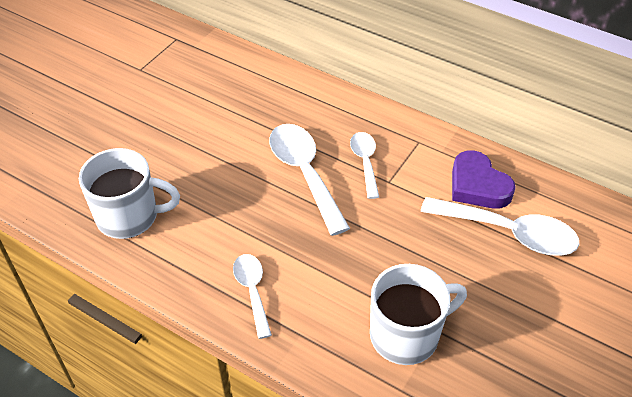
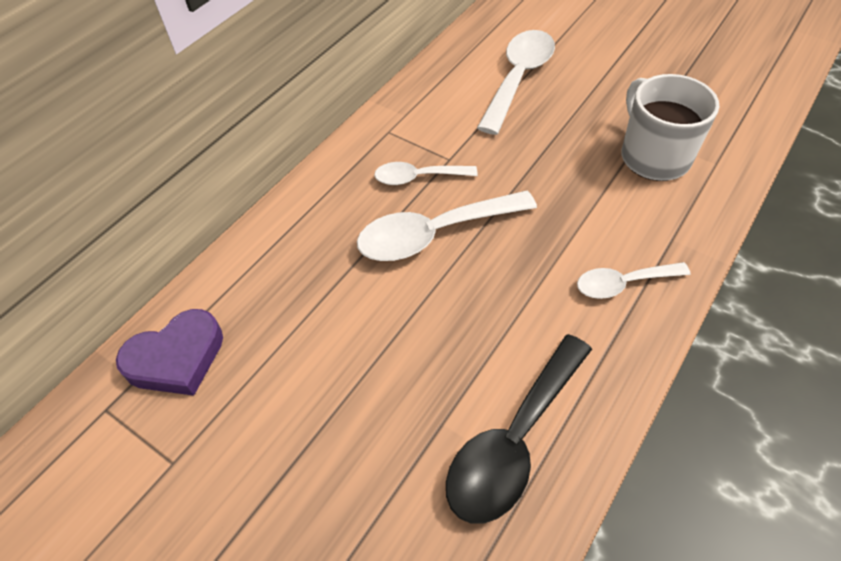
camera: 85 degrees left, 5 degrees up
(129, 216) = (514, 440): white mug -> black spoon
(478, 185) = (456, 93): purple heart -> purple heart (177, 358)

